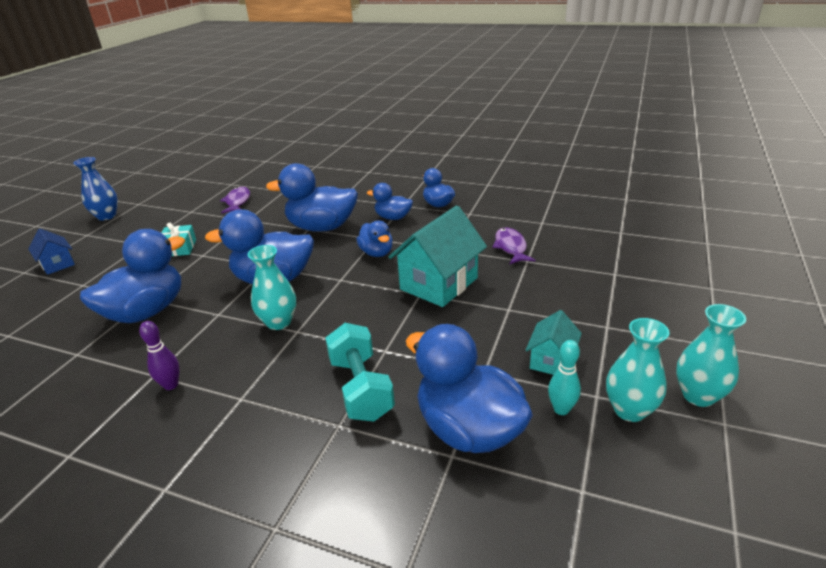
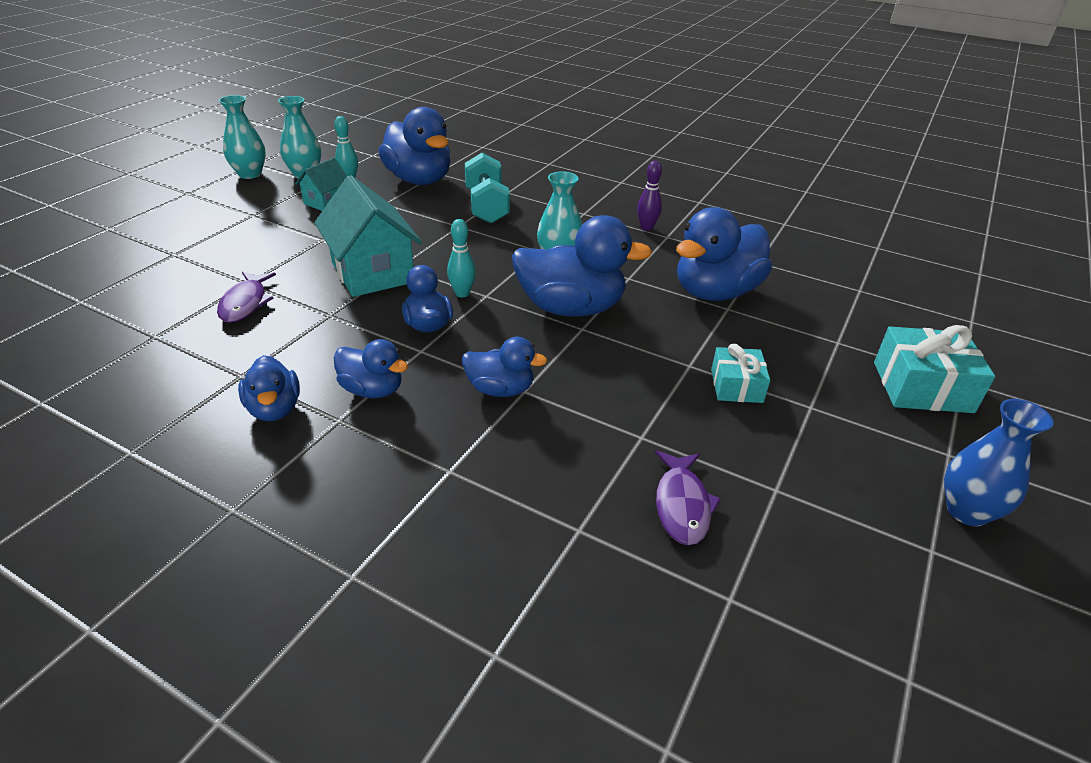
camera: 175 degrees left, 5 degrees up
(57, 264) = (922, 387): blue house -> turquoise gift
(322, 227) = (500, 389): blue duck -> blue duck, size x0.55
(359, 278) = (462, 293): none -> turquoise bowling pin
(439, 284) = (373, 272): turquoise house -> turquoise house turned 75 degrees counterclockwise

